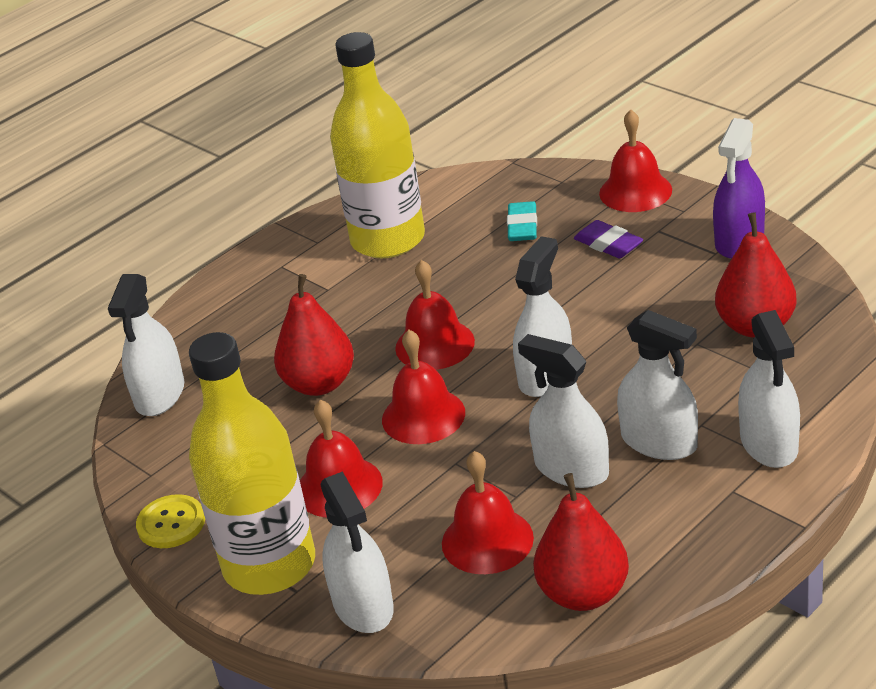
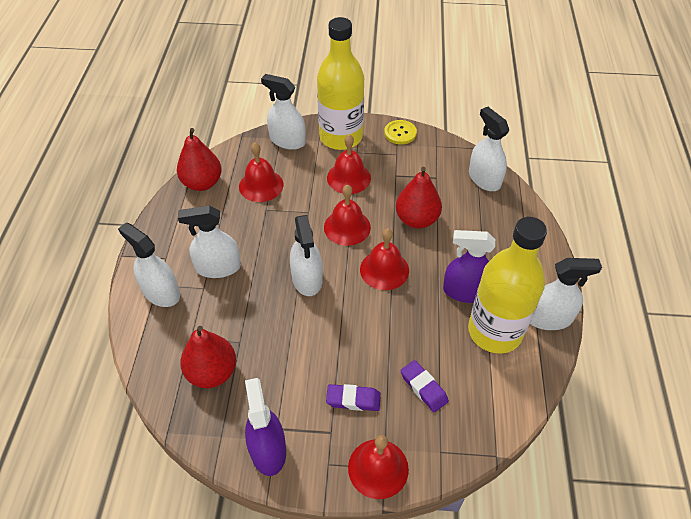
camera: 135 degrees right, 15 degrees up
(368, 284) = (466, 291): none -> purple spray bottle
(522, 226) = (423, 388): turquoise eraser -> purple eraser
(571, 469) = (250, 233): white spray bottle -> white spray bottle (549, 318)

